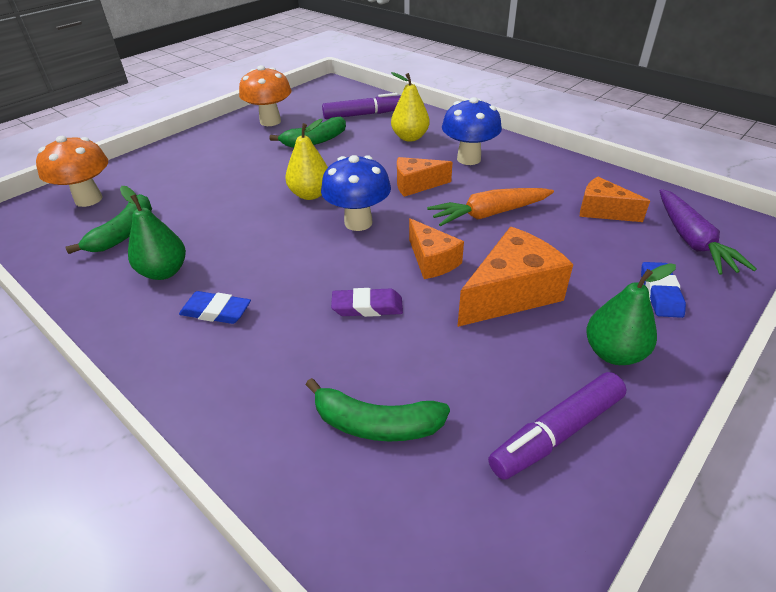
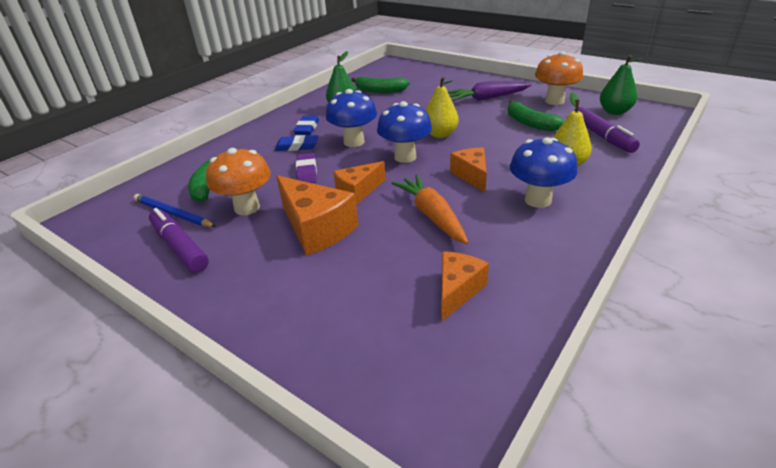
camera: 85 degrees right, 5 degrees down
(88, 199) = (413, 74): orange mushroom -> orange mushroom (247, 208)
(295, 262) = (354, 142): none -> blue mushroom
(463, 464) = (173, 214): none -> blue pencil
(613, 353) = (241, 278): green pear -> green pear (614, 112)
(660, 293) = (312, 317): blue eraser -> blue eraser (297, 146)
(691, 240) = (408, 360): purple carrot -> purple carrot (487, 98)

